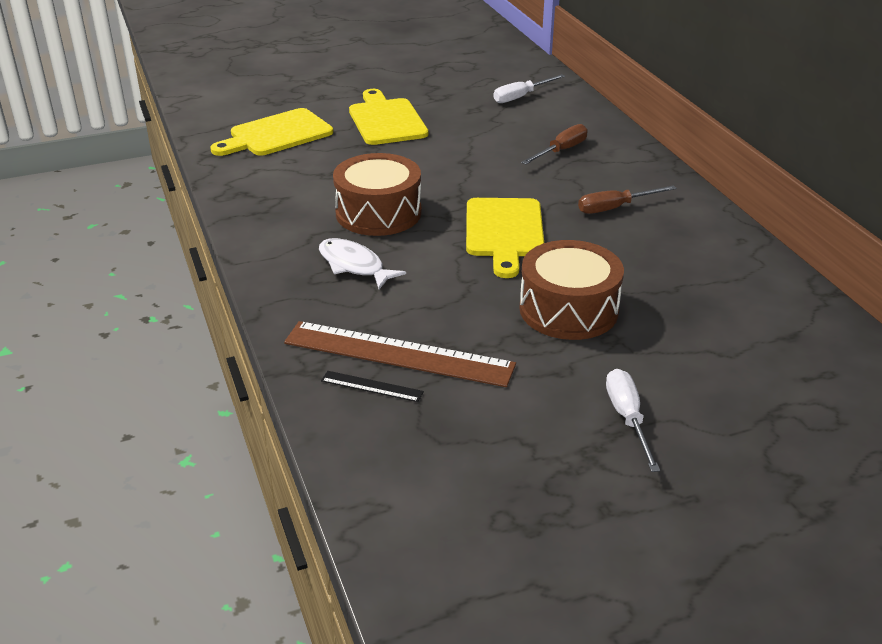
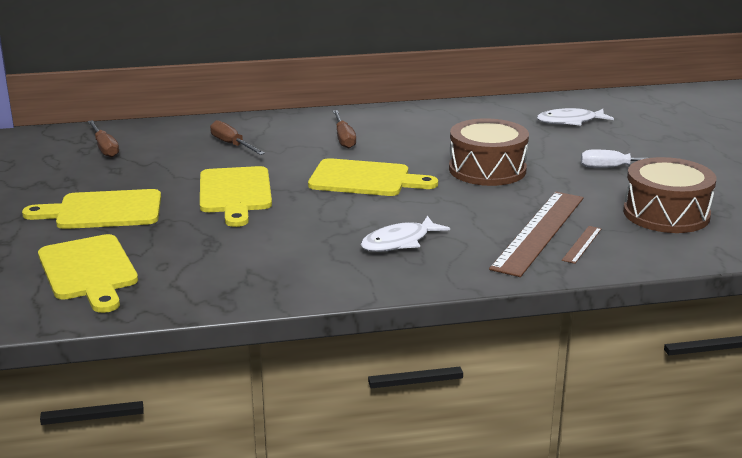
camera: 80 degrees left, 10 degrees down
(372, 386) = (581, 244): black ruler -> brown ruler
(378, 213) = (307, 226): brown drum -> brown drum (666, 214)
(442, 169) = (235, 193): none -> yellow cutting board
(521, 97) = (104, 148): white screwdriver -> brown screwdriver
(791, 375) = (570, 121): none -> white fish

